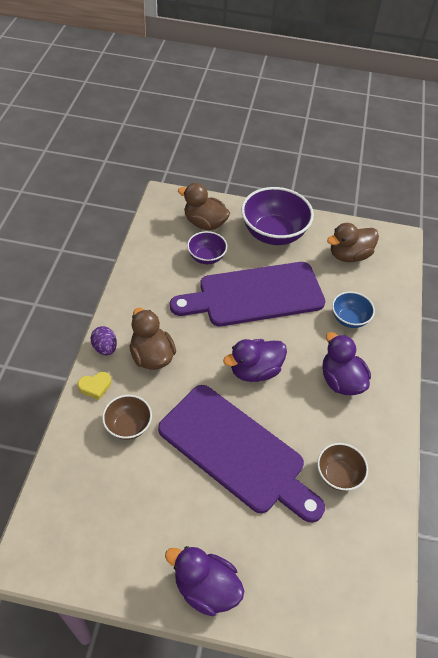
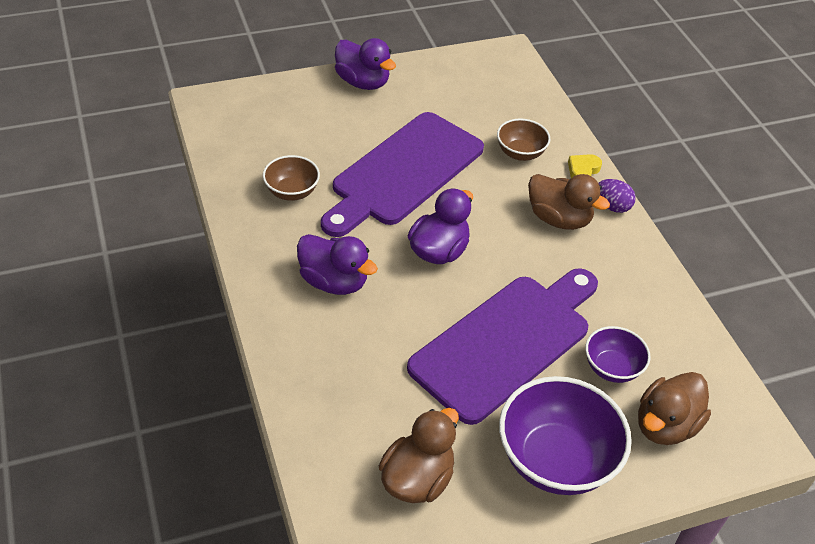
camera: 150 degrees right, 5 degrees down
(204, 223) = (665, 425): brown duck -> brown duck turned 135 degrees clockwise
(206, 588) = (363, 82): purple duck -> purple duck turned 45 degrees clockwise
(236, 451) = (404, 173): purple cutting board -> purple cutting board turned 60 degrees counterclockwise
(349, 319) = (363, 367): blue bowl -> none

